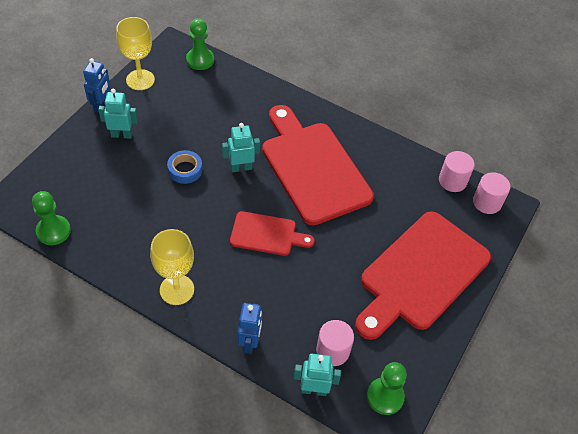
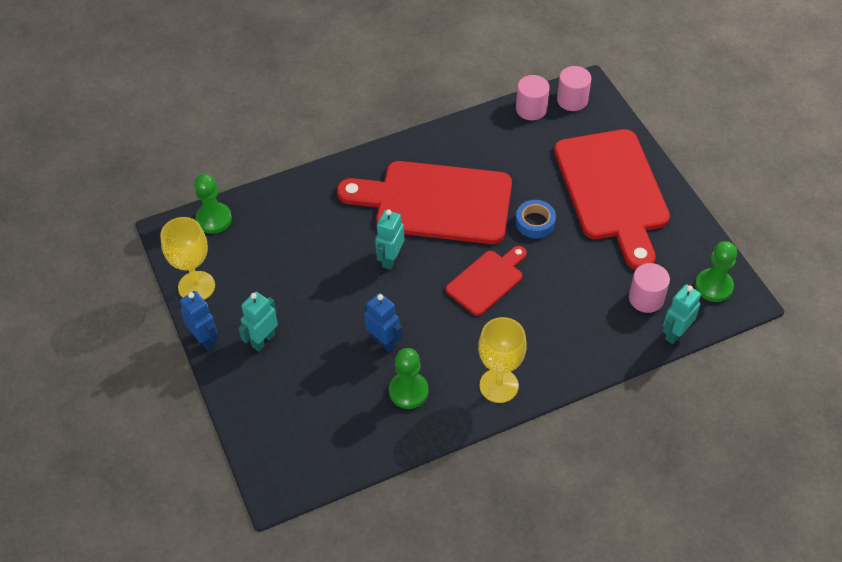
camera: 50 degrees left, 0 degrees up
(53, 231) = (348, 461): green pawn -> green pawn (408, 391)
(185, 170) = (356, 307): blue tape -> blue tape (535, 222)
(249, 343) = (597, 356): blue robot -> blue robot (383, 341)

